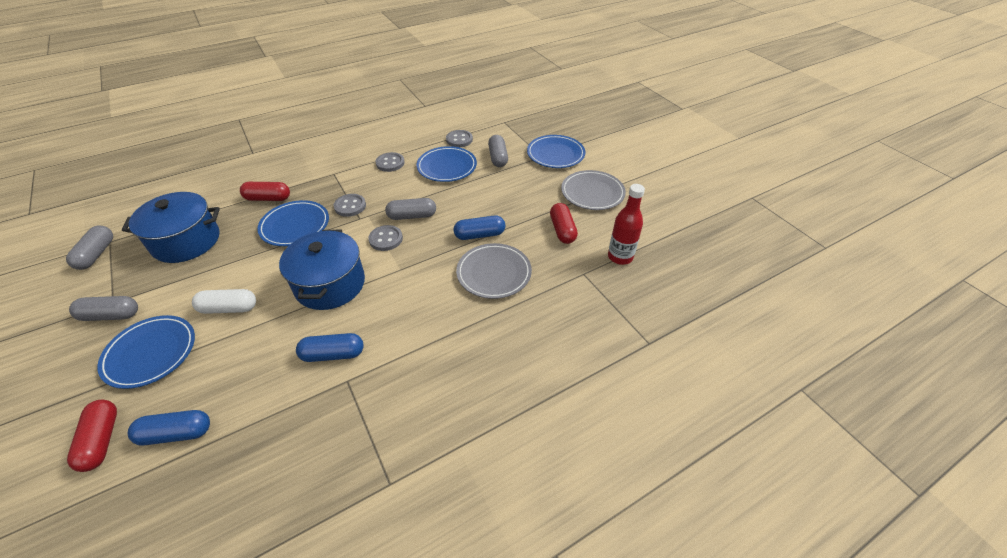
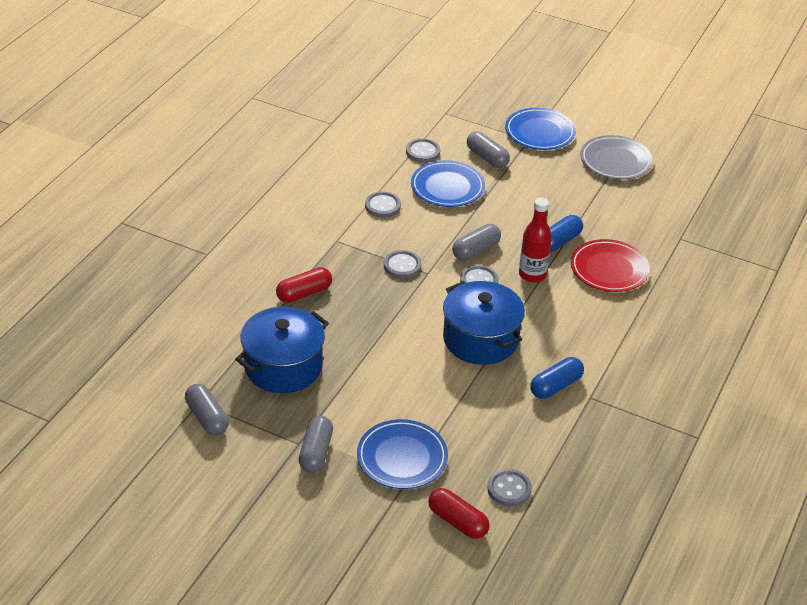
camera: 35 degrees left, 5 degrees down
(111, 315) = (316, 452): grey capsule -> grey capsule turned 45 degrees counterclockwise
(176, 433) = (509, 489): blue capsule -> grey button
(229, 308) = (418, 397): white capsule -> none
(295, 226) = (373, 306): blue plate -> none
(494, 273) = (609, 269): grey plate -> red plate
(562, 230) = (625, 208): red capsule -> none
(620, 257) = (695, 212): red bottle -> red bottle (532, 274)

